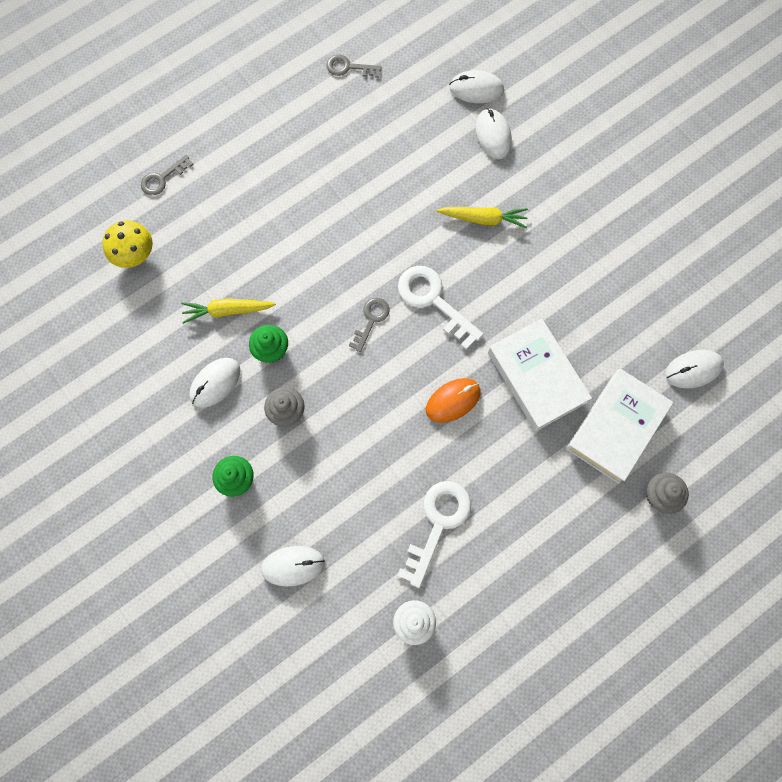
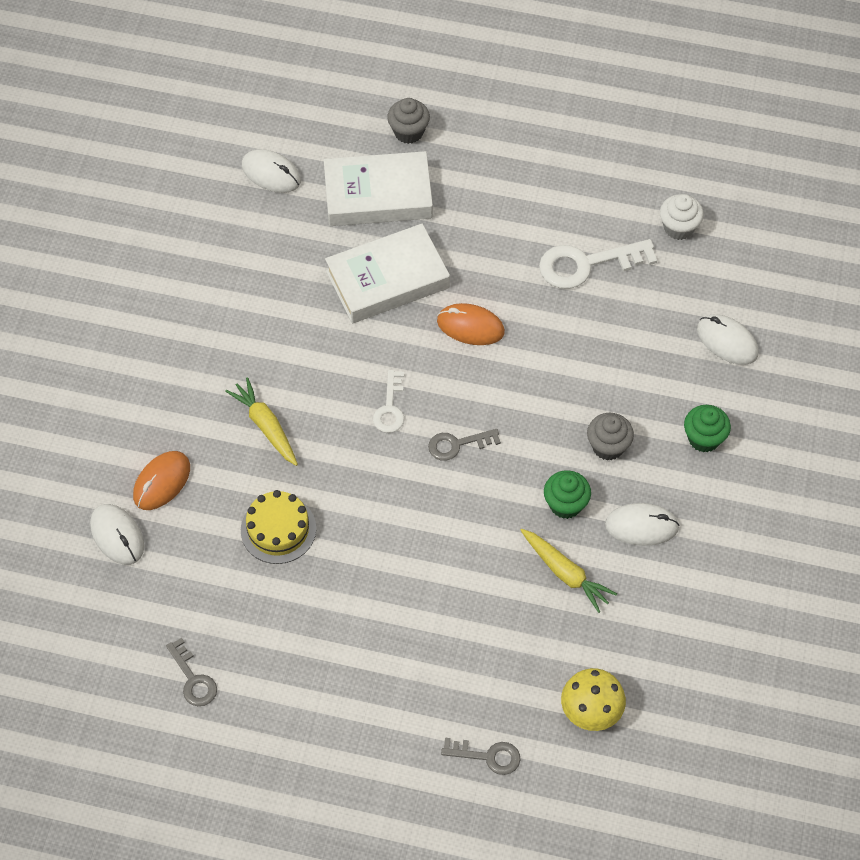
camera: 130 degrees left, 15 degrees down
(404, 175) = (278, 529): none -> yellow cake
(433, 301) = (390, 407): white key -> white key, size x0.58
(493, 135) = (161, 482): white mouse -> orange mouse
(536, 377) = (387, 279): white book -> white book turned 45 degrees clockwise

